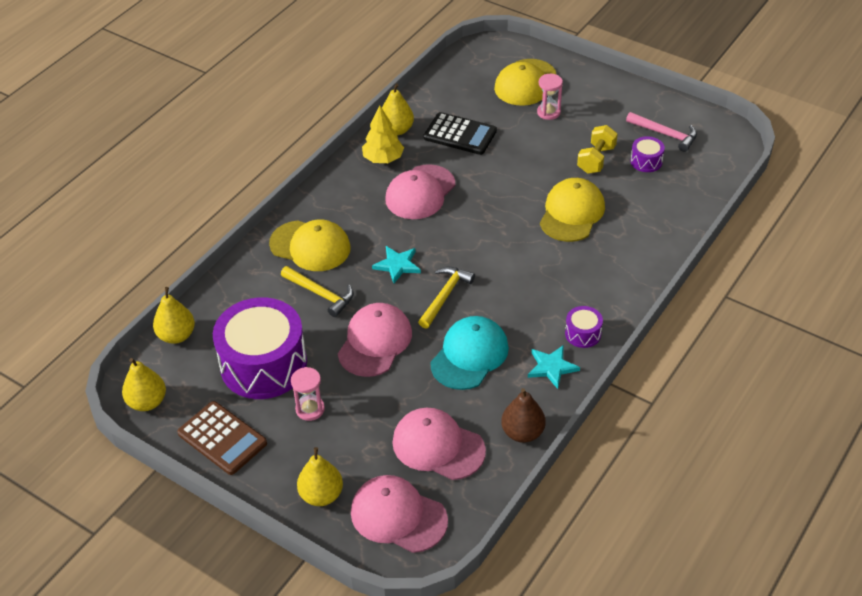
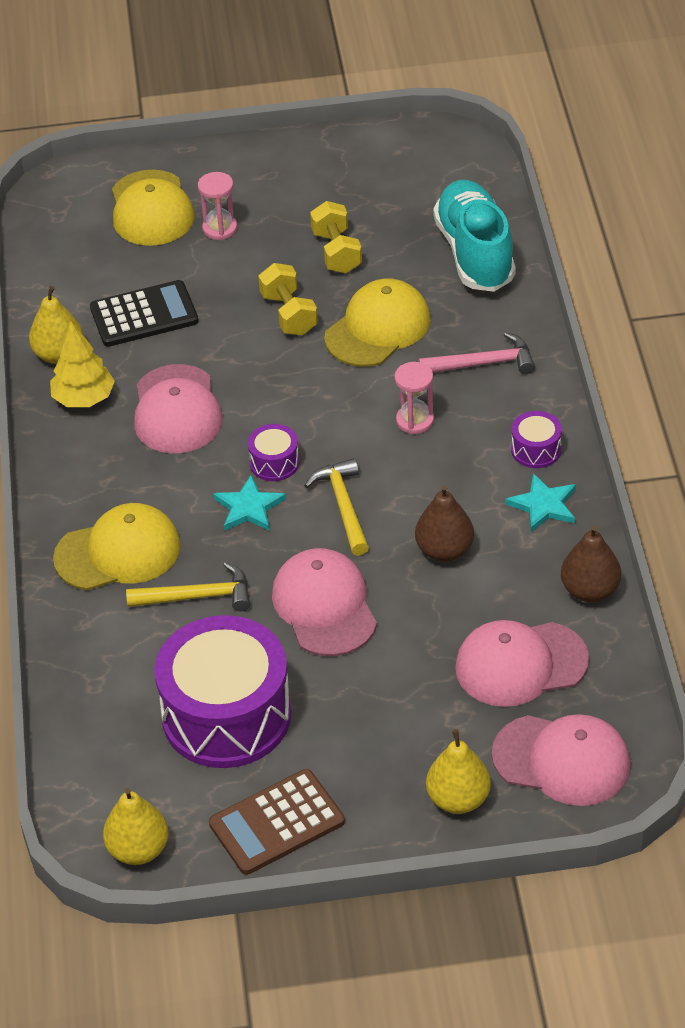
camera: 40 degrees left, 0 degrees up
(177, 335) = (80, 756): yellow pear -> none
(222, 438) = (277, 823): brown calculator -> brown calculator turned 150 degrees clockwise
(310, 409) = (338, 724): pink hourglass -> pink hourglass (415, 421)
(398, 516) = (562, 760): pink cap -> pink cap turned 150 degrees counterclockwise
(469, 355) = (444, 550): turquoise cap -> brown pear
(533, 177) = (289, 314): none -> yellow dumbbell
(572, 213) = (378, 328): yellow cap -> yellow cap turned 60 degrees clockwise
(646, 161) = (394, 222): purple drum -> purple drum (274, 463)
(665, 134) = (381, 179): pink hammer -> pink hammer (483, 363)
(673, 204) = (475, 253): none -> turquoise shoe

